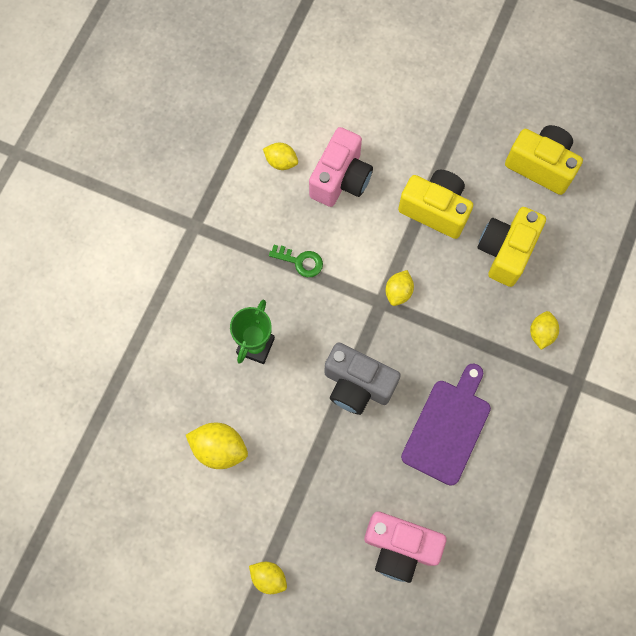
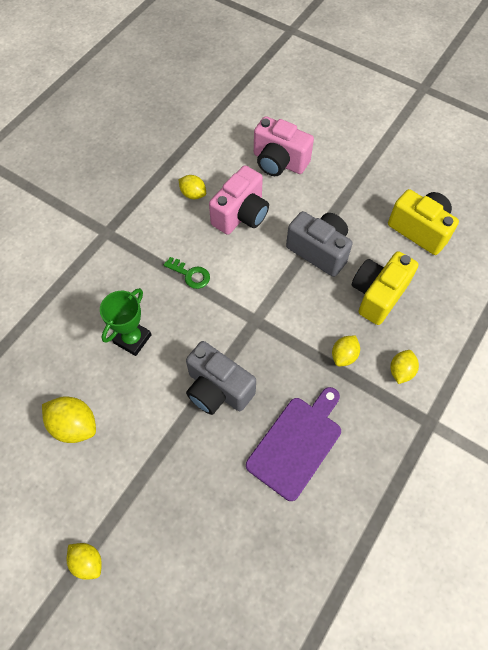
camera: 10 degrees right, 10 degrees down
(398, 292) = (273, 314): yellow lemon -> yellow lemon (344, 355)
(400, 547) = (226, 555): pink camera -> pink camera (279, 162)
(435, 210) = (319, 251): yellow camera -> grey camera

